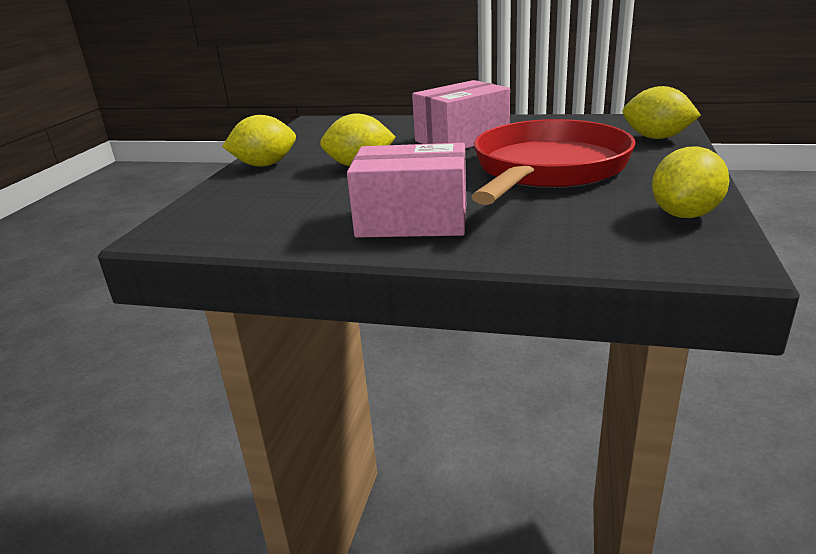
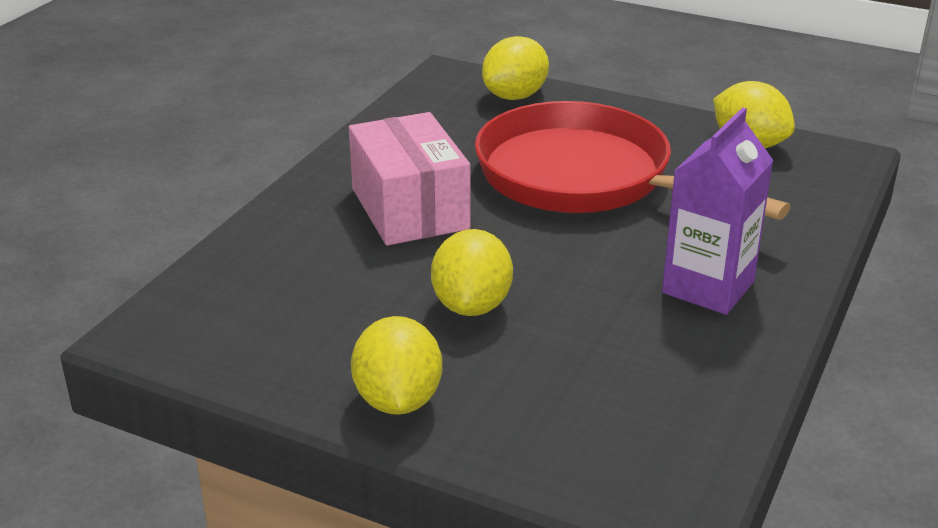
camera: 80 degrees left, 5 degrees up
(412, 220) = (708, 287): pink box -> purple carton

